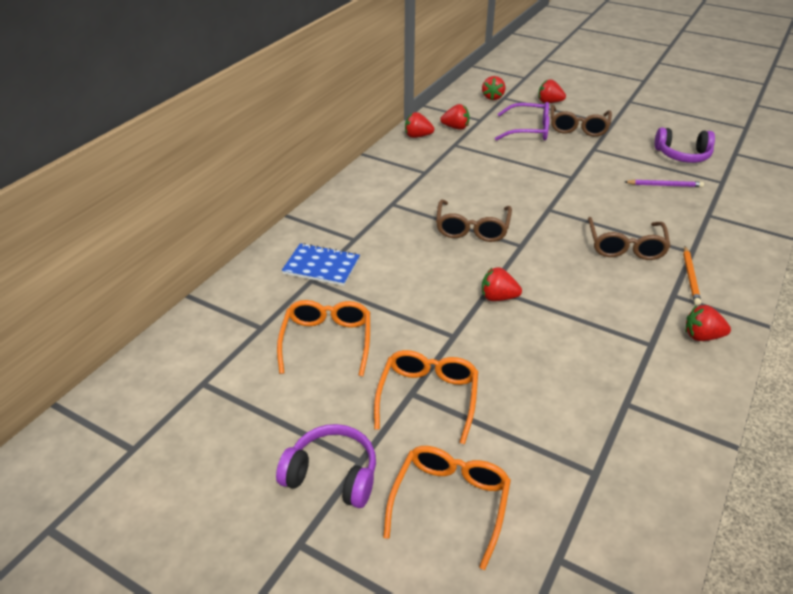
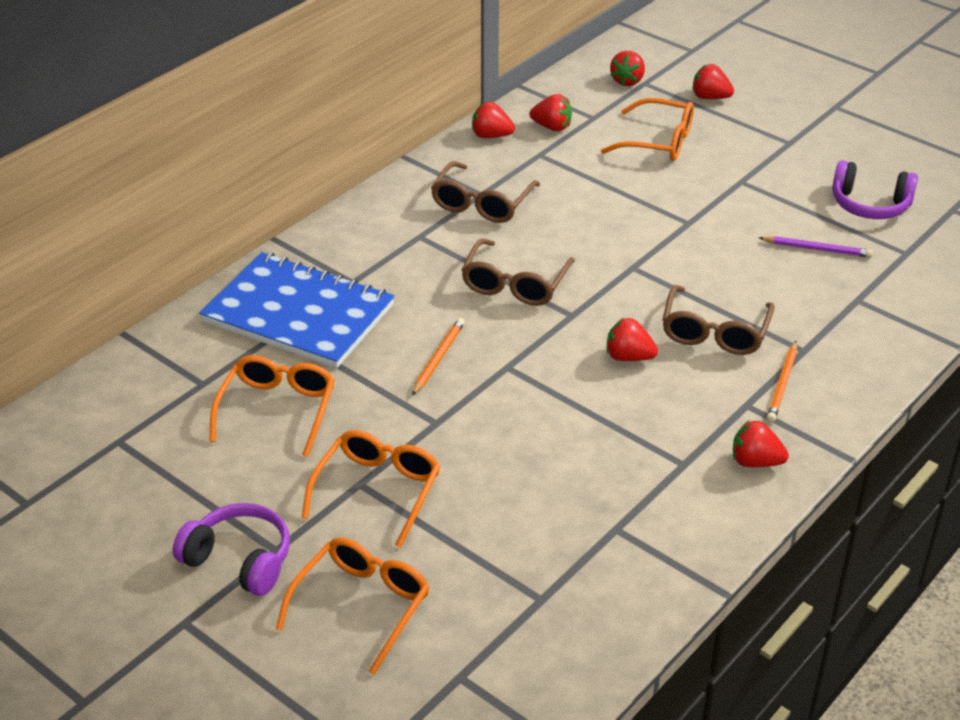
camera: 10 degrees right, 0 degrees up
(321, 266) = (298, 314): blue notebook -> blue notebook, size x1.84
(437, 287) = (438, 358): none -> orange pencil
(498, 297) = (512, 381): red strawberry -> red strawberry (628, 357)
(529, 130) = (658, 142): purple glasses -> orange glasses
(578, 127) = (734, 144): brown glasses -> brown glasses (482, 203)

